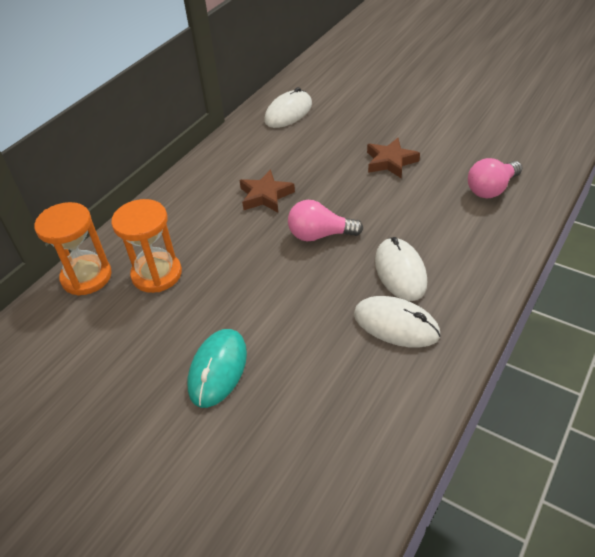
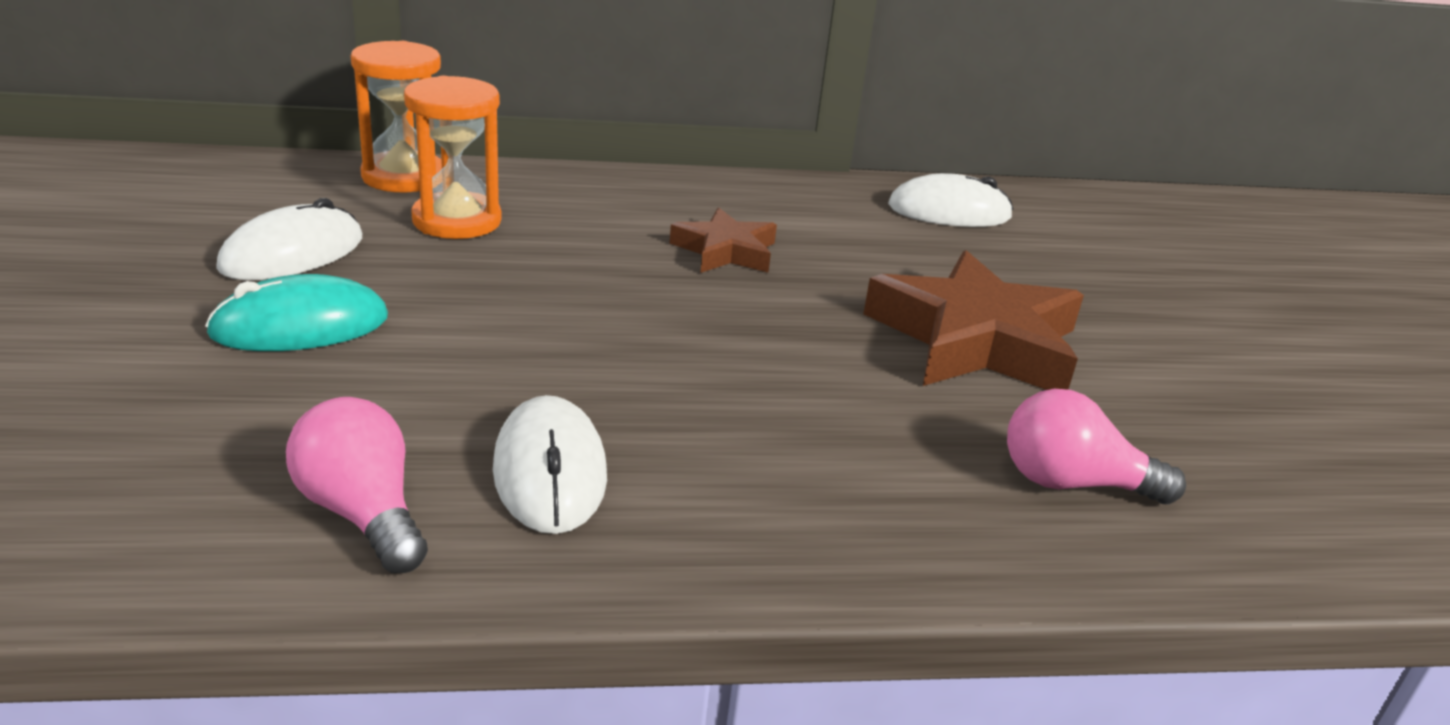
camera: 45 degrees right, 15 degrees down
(320, 235) = (693, 325): pink light bulb -> pink light bulb (362, 513)
(390, 162) = (975, 340): brown star -> brown star, size x1.82
(400, 272) = (694, 436): white mouse -> white mouse (292, 253)

